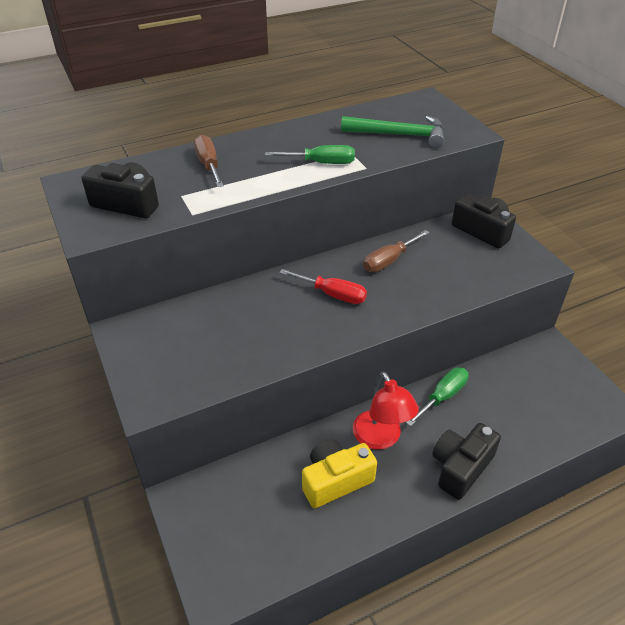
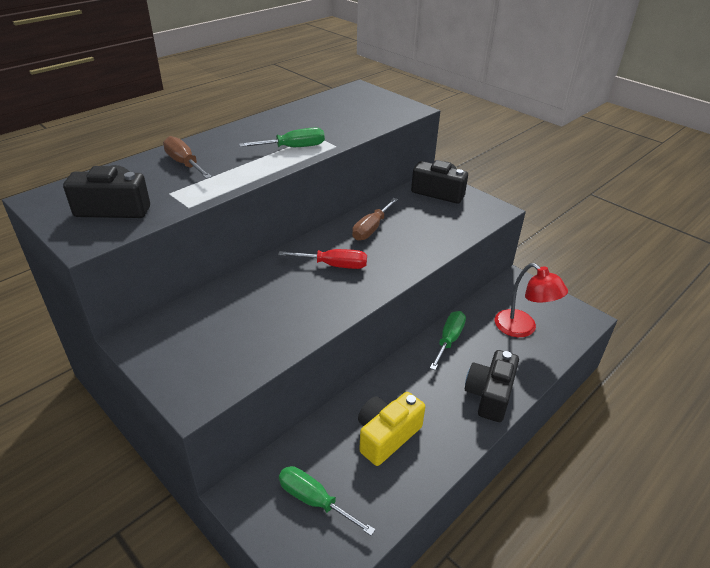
camera: 20 degrees left, 5 degrees down
(242, 523) = (314, 500): none -> green screwdriver
(381, 438) = (411, 388): red lamp -> red lamp (522, 328)
(399, 135) = (351, 117): green hammer -> none

